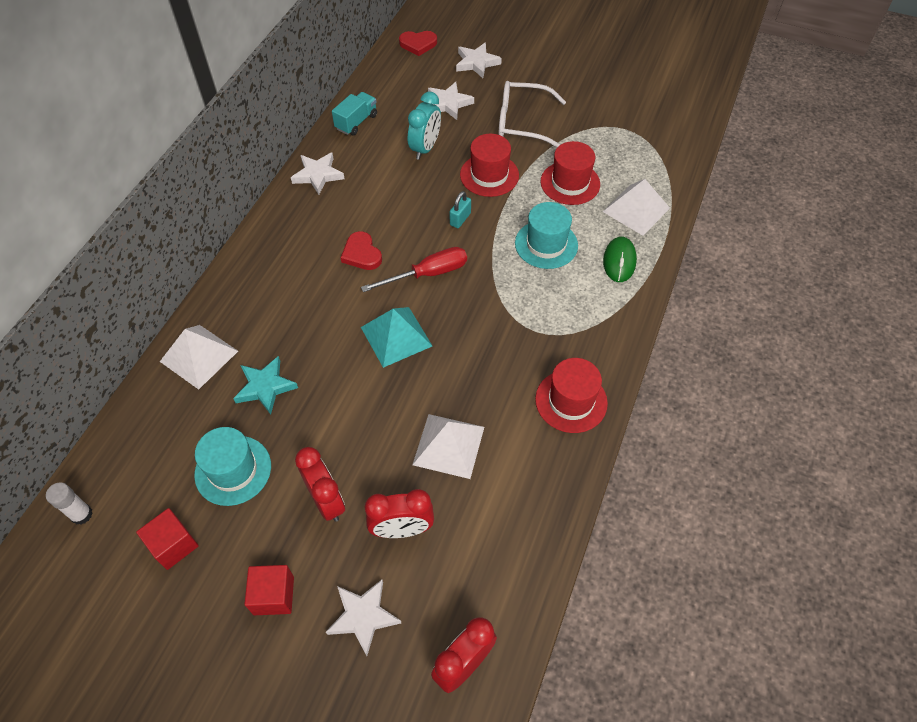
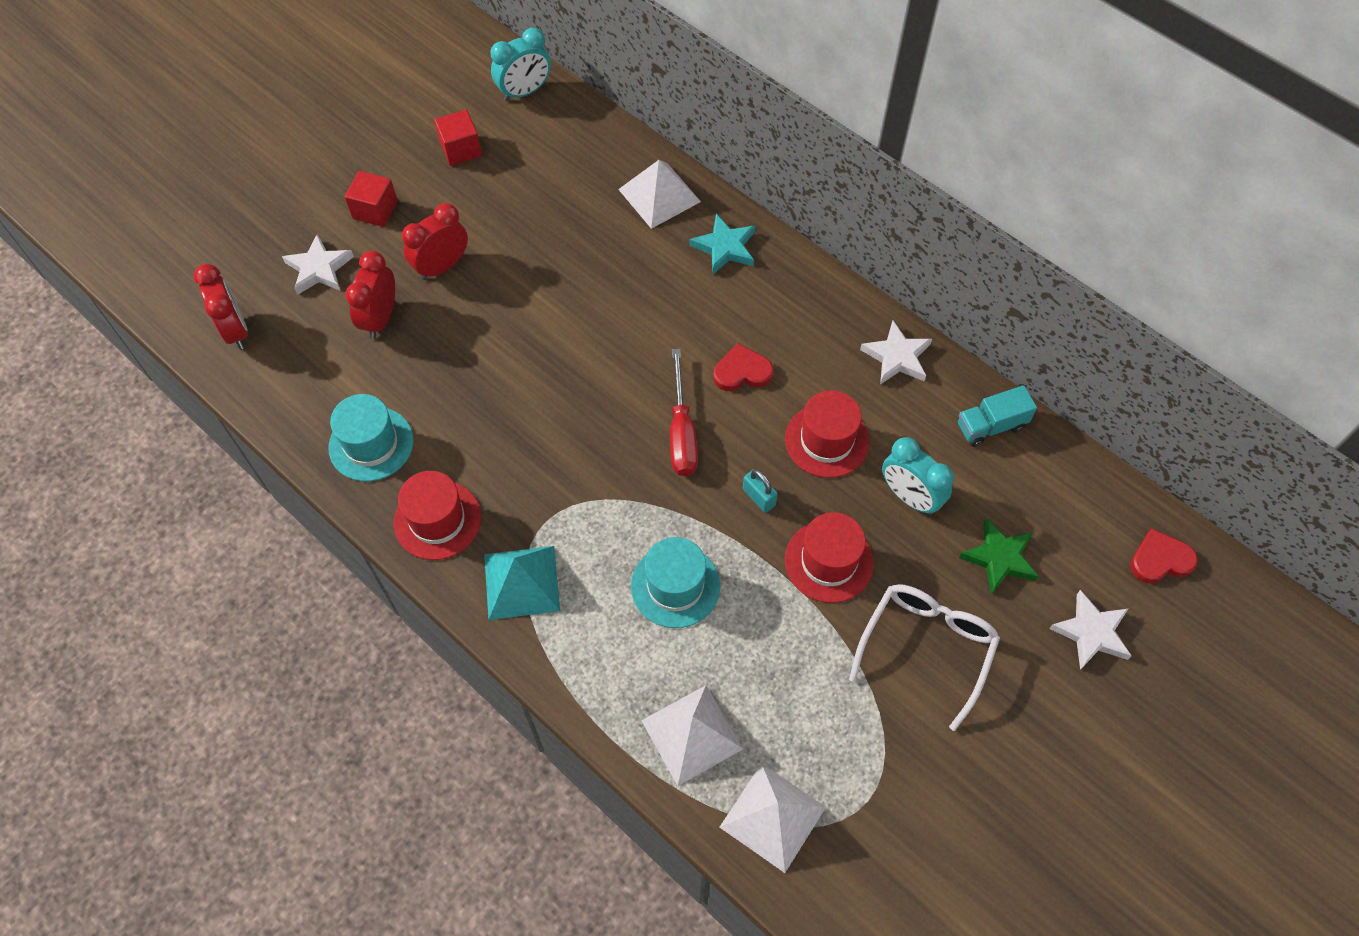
camera: 110 degrees right, 5 degrees up
(81, 514) = (524, 92): white glue stick -> turquoise clock
(233, 470) = (512, 202): turquoise hat -> turquoise hat (371, 444)
(265, 387) = (594, 243): turquoise star -> turquoise star (725, 247)
(326, 501) = (442, 266): red clock -> red clock turned 150 degrees clockwise
(356, 122) = (990, 426): turquoise truck -> turquoise truck turned 105 degrees clockwise
(396, 336) = (604, 374): turquoise pyramid -> turquoise pyramid (521, 582)
(418, 44) = (1160, 560): red heart -> red heart turned 60 degrees clockwise
(448, 103) = (999, 558): white star -> green star
(448, 445) = (446, 383): white pyramid -> white pyramid (773, 817)
(570, 183) = (776, 664): red hat -> red hat (826, 440)
(619, 261) = (609, 666): green mouse -> none

